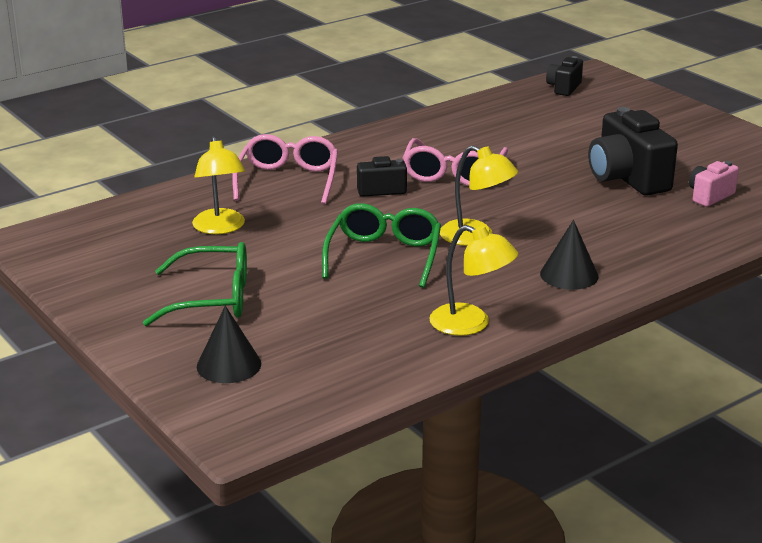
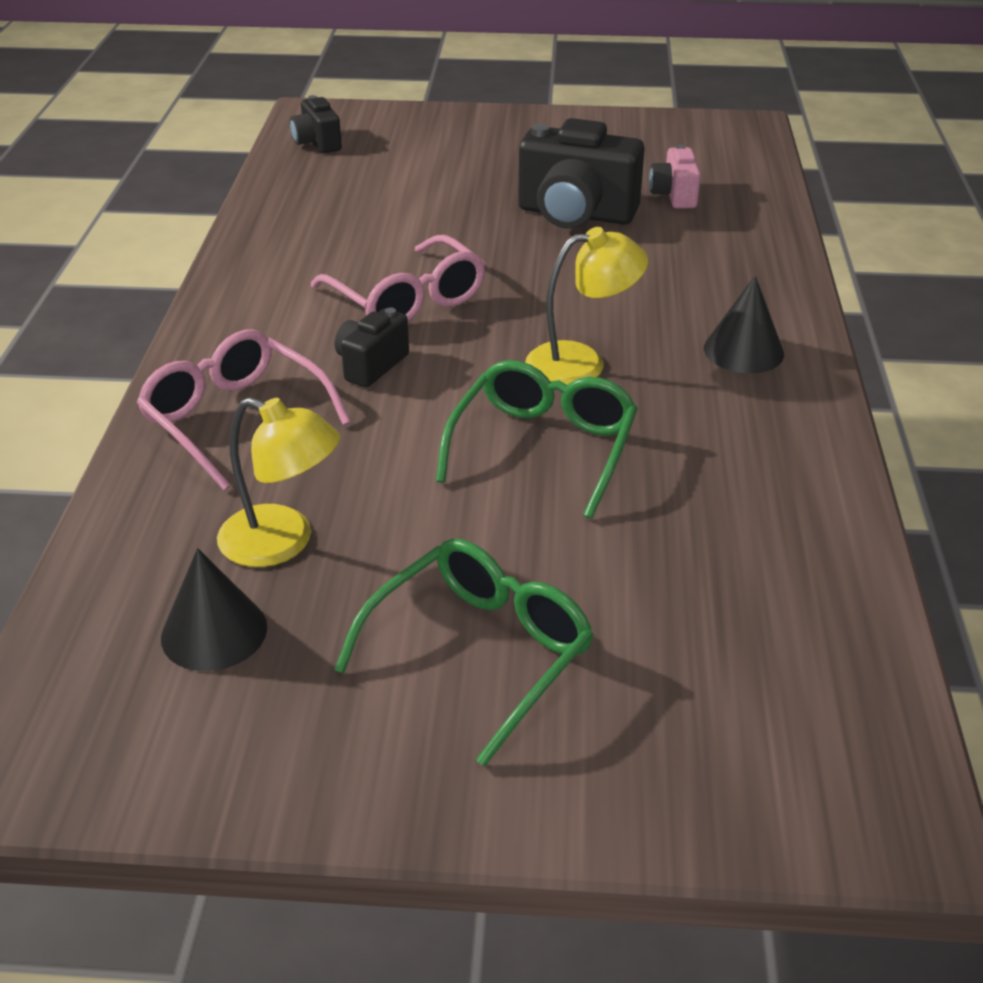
camera: 50 degrees left, 10 degrees up
(229, 365) = (689, 731): black cone -> black cone (214, 632)
(384, 256) = (543, 447): green glasses -> green glasses turned 60 degrees clockwise
(471, 324) = (787, 470): yellow lamp -> none

